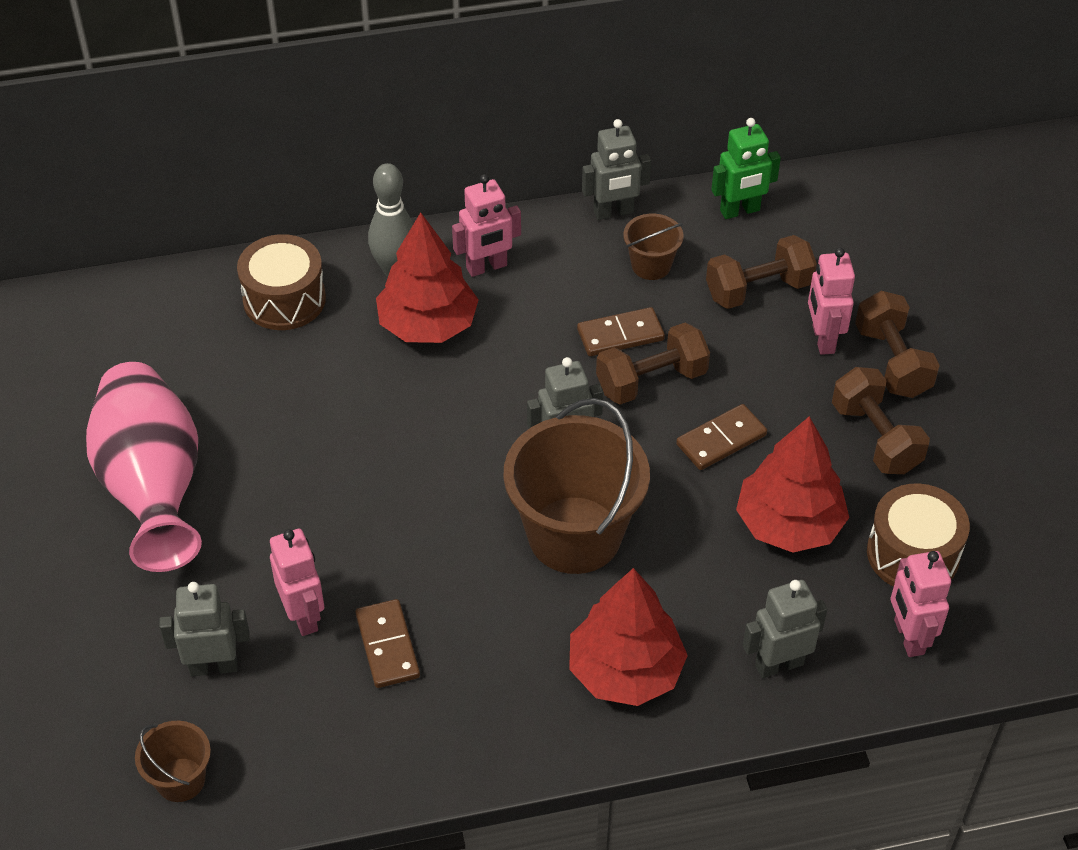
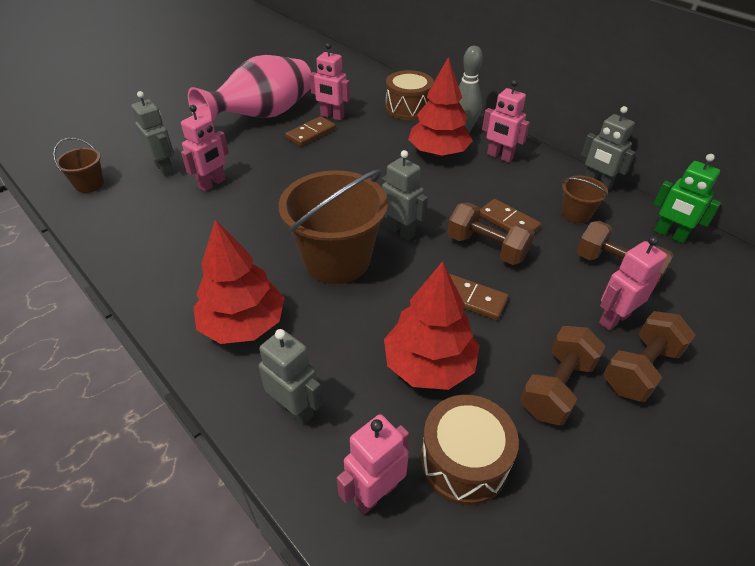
camera: 60 degrees right, 5 degrees down
(230, 400) = (332, 116): none -> pink robot
(387, 646) = (208, 218): brown domino -> brown domino (311, 133)

